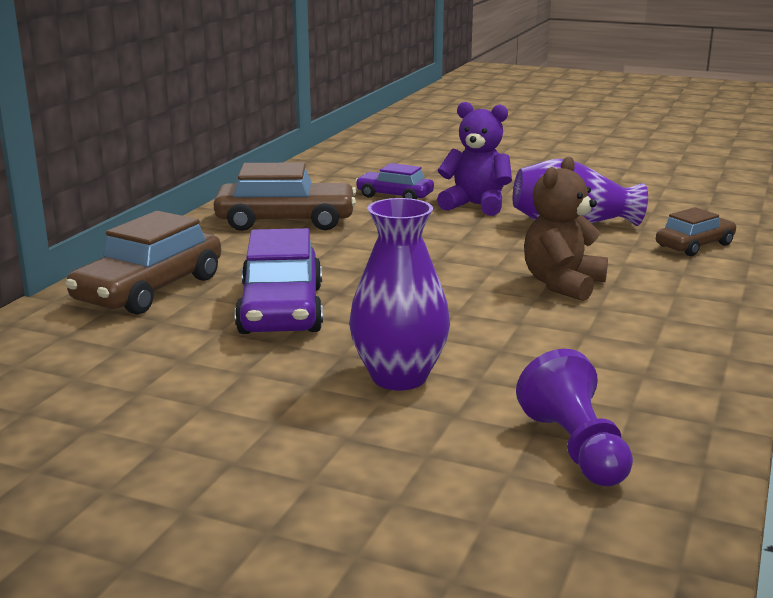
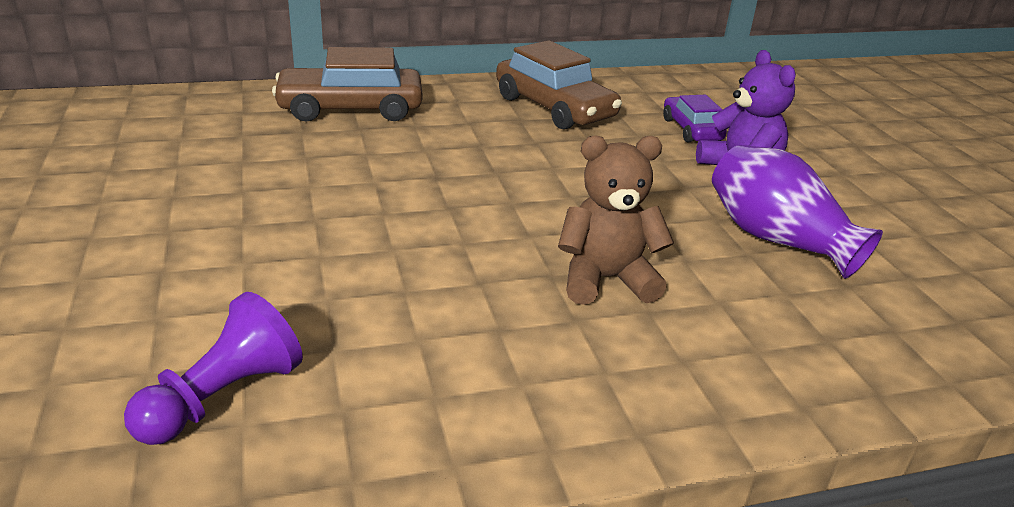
camera: 50 degrees right, 10 degrees up
(281, 310) = (372, 166): purple car -> none
(399, 377) = (293, 257): purple vase -> none
(694, 245) = (858, 336): brown car -> none

